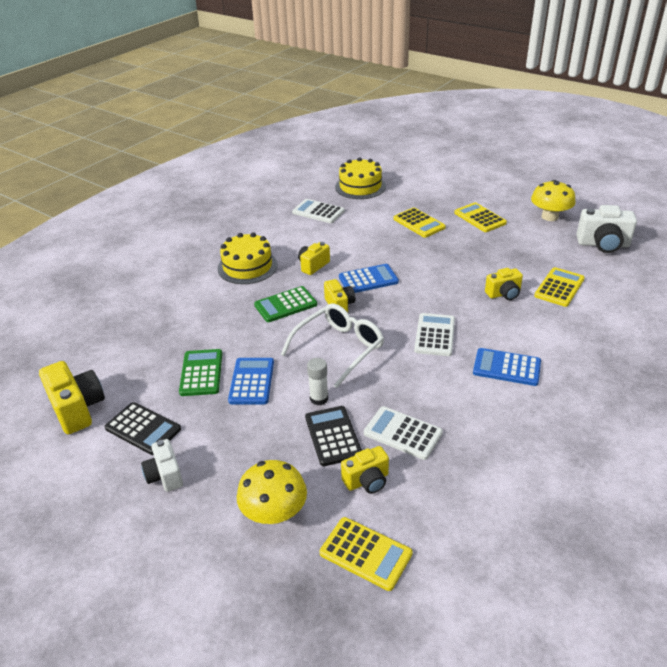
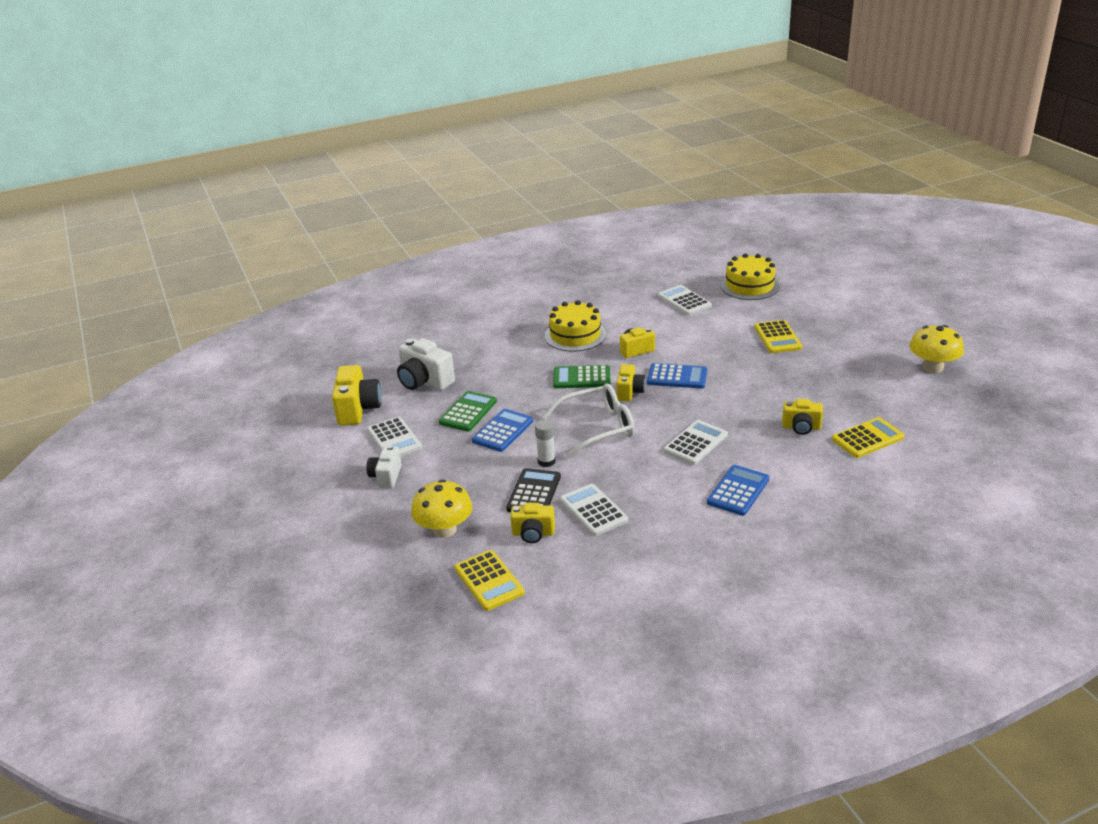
camera: 30 degrees right, 5 degrees down
(143, 429) = (394, 439): black calculator -> white calculator
(480, 218) = (849, 349): yellow calculator -> none
(506, 367) = (738, 491): blue calculator -> blue calculator turned 75 degrees clockwise
(603, 244) = (965, 411): white camera -> white camera (424, 381)

